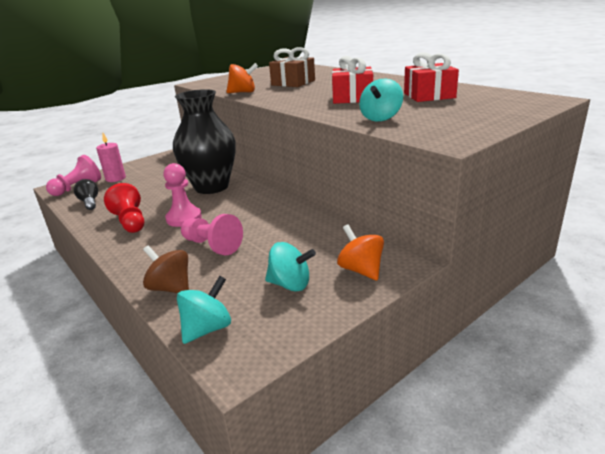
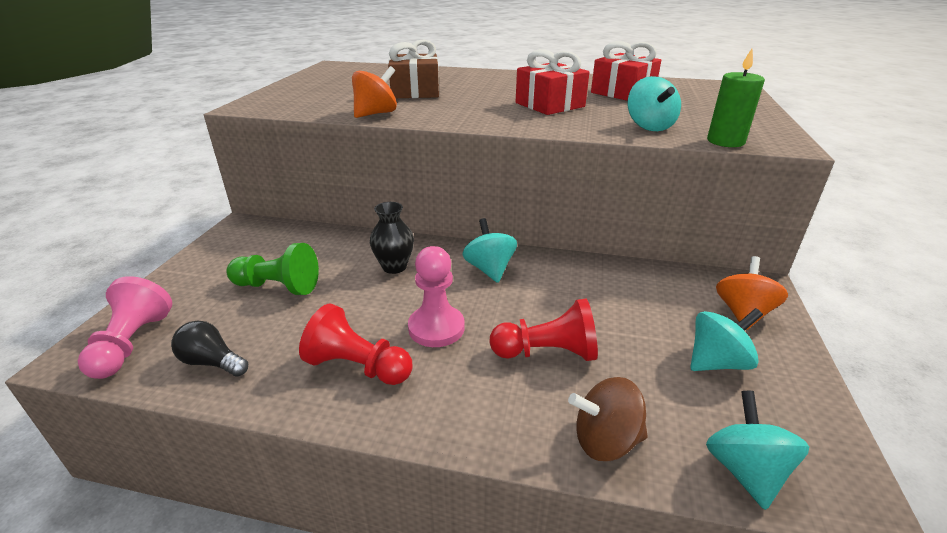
camera: 40 degrees left, 5 degrees up
(115, 178) = (191, 302): pink candle -> none
(152, 181) = (278, 287): none -> green pawn
(211, 187) = (394, 267): black vase -> black vase, size x0.46
(212, 246) = (547, 352): pink pawn -> red pawn
(254, 201) = (489, 269): none -> turquoise spinning top
(361, 270) = (743, 313): orange spinning top -> orange spinning top turned 90 degrees clockwise
(408, 134) = (725, 141): none -> green candle

